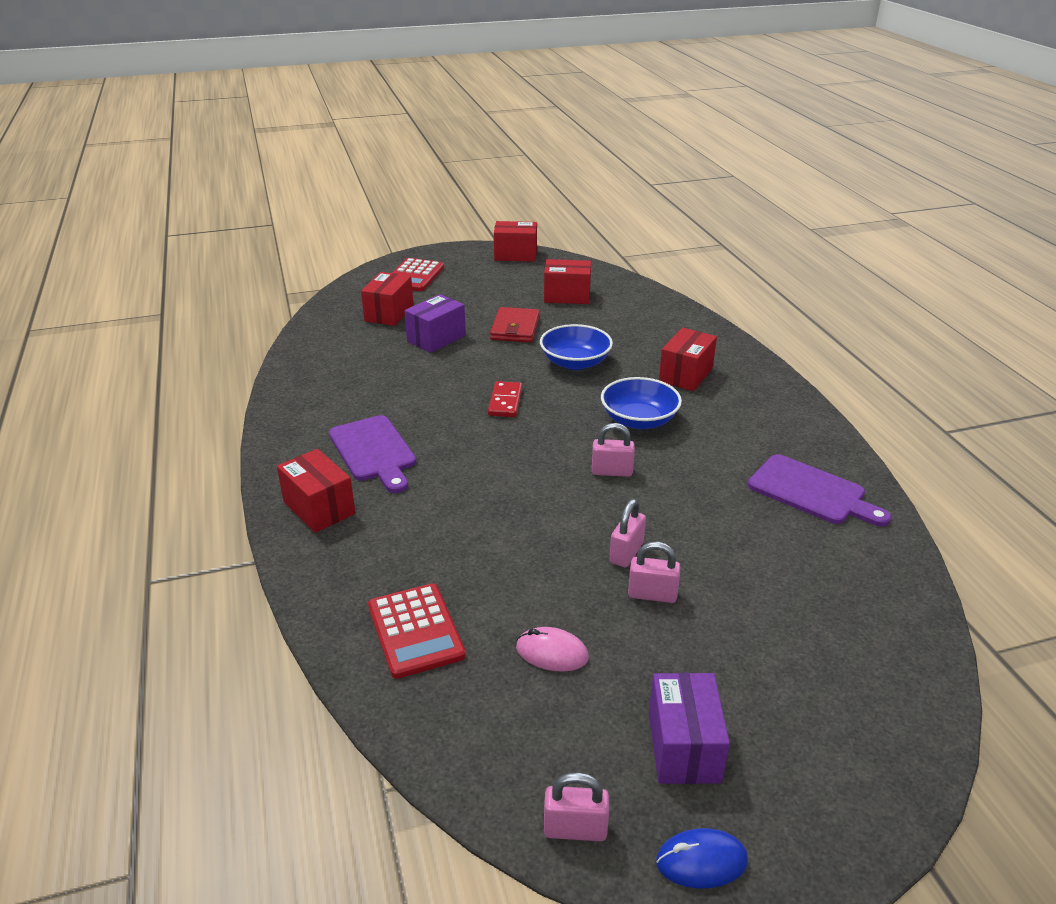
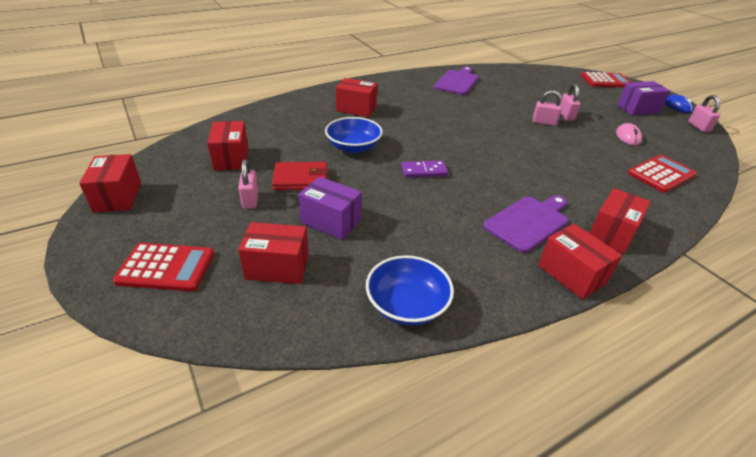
camera: 105 degrees left, 5 degrees up
(282, 454) = (571, 274): none -> red box
(505, 402) = (424, 171): red domino -> purple domino
(612, 471) = (479, 128): pink padlock -> pink padlock (250, 200)
(639, 420) = (419, 122): blue bowl -> blue bowl (407, 305)
(873, 770) = (605, 81): none -> red calculator

